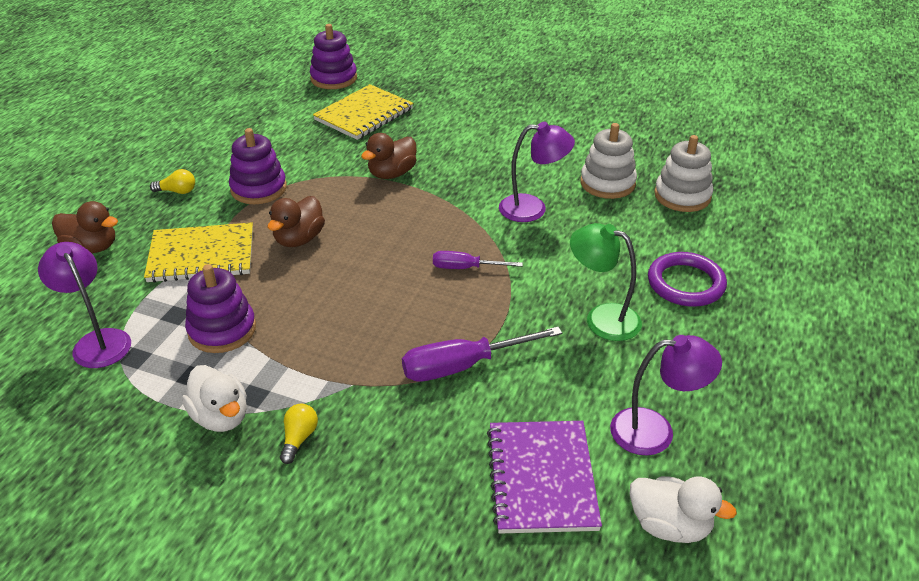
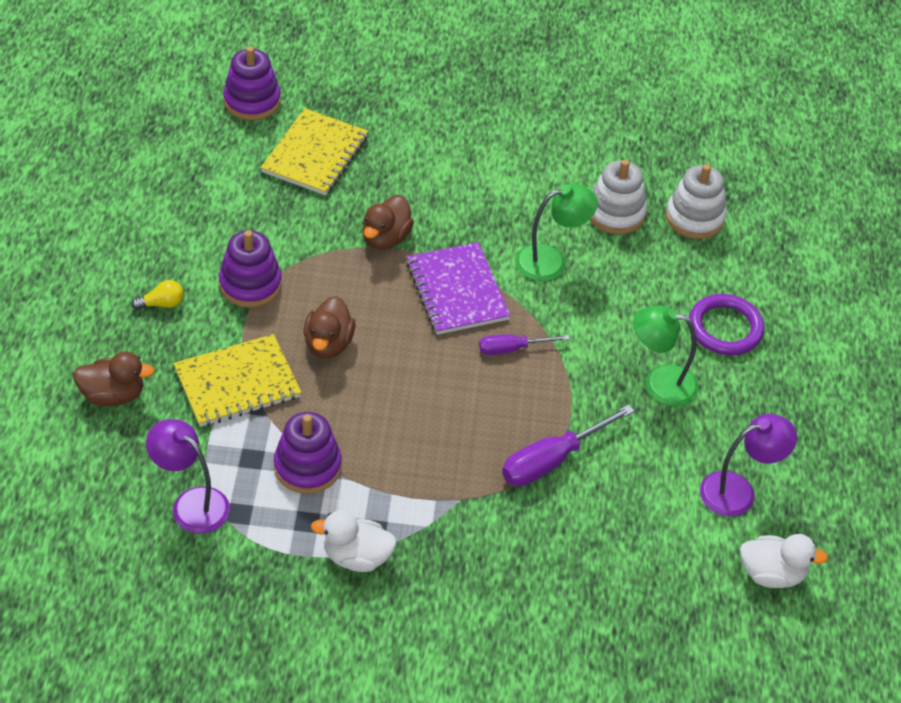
camera: 20 degrees left, 10 degrees up
(221, 417) = (356, 557): white duck -> white duck turned 150 degrees clockwise
(299, 438) = (437, 563): yellow light bulb -> none
(533, 208) = (551, 261): purple lamp -> green lamp
(542, 478) = (658, 555): purple notebook -> purple notebook (457, 291)

